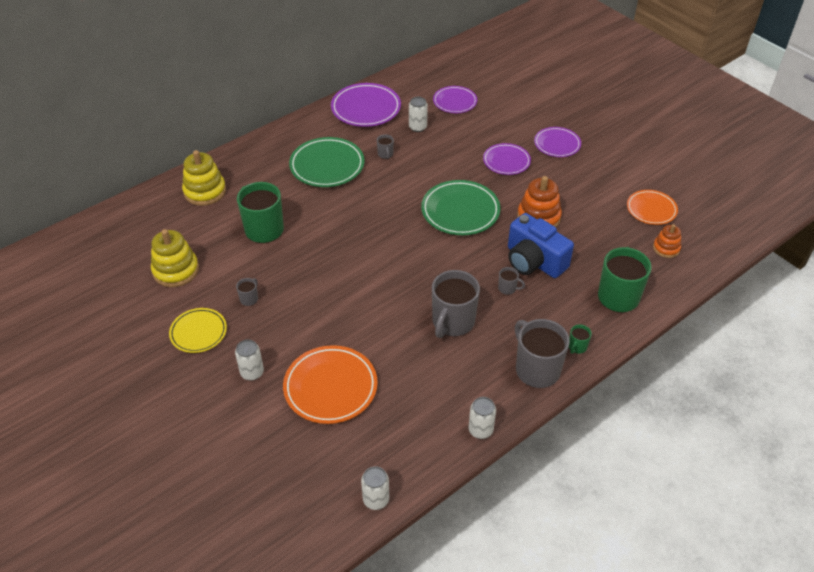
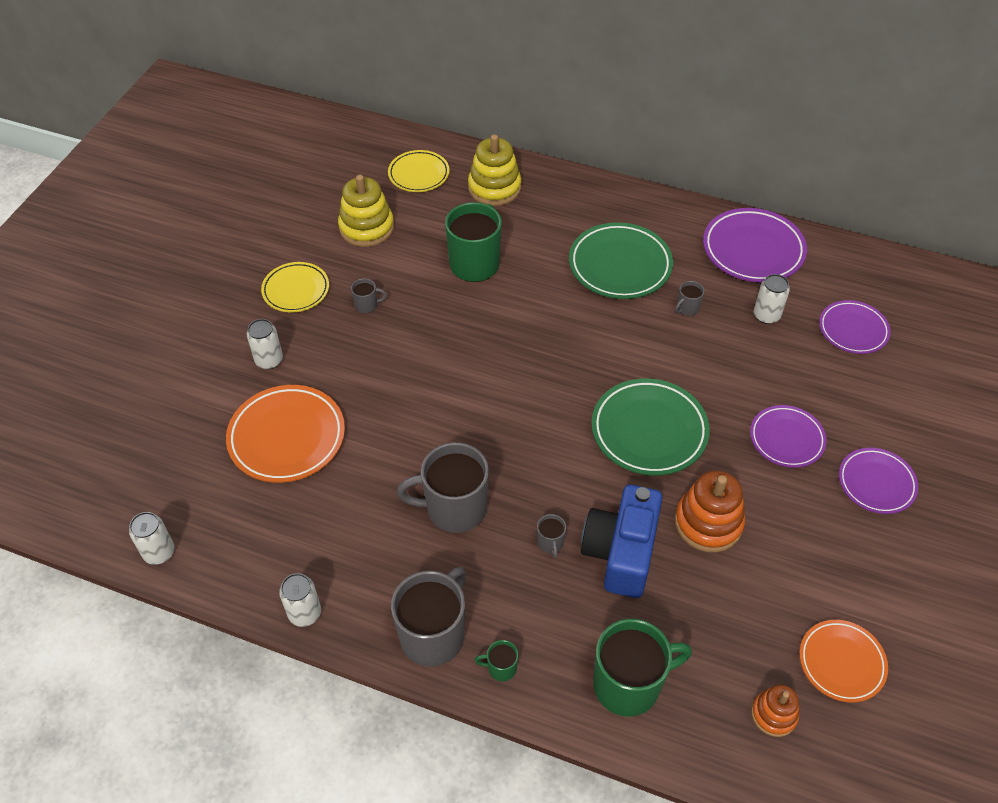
camera: 60 degrees right, 5 degrees up
(152, 223) = (419, 174): none -> yellow plate

